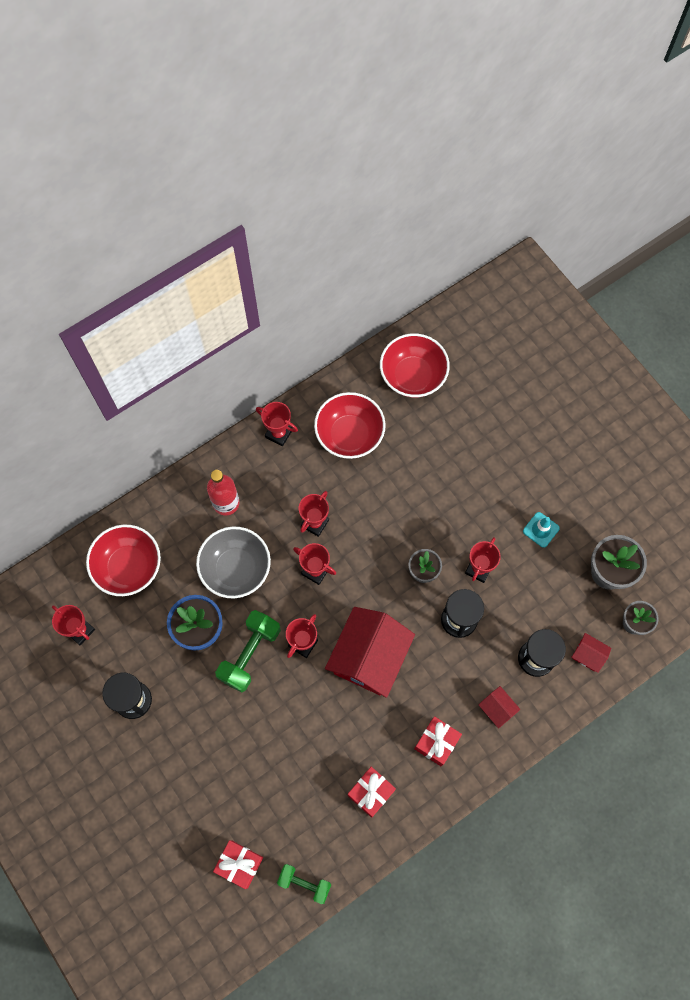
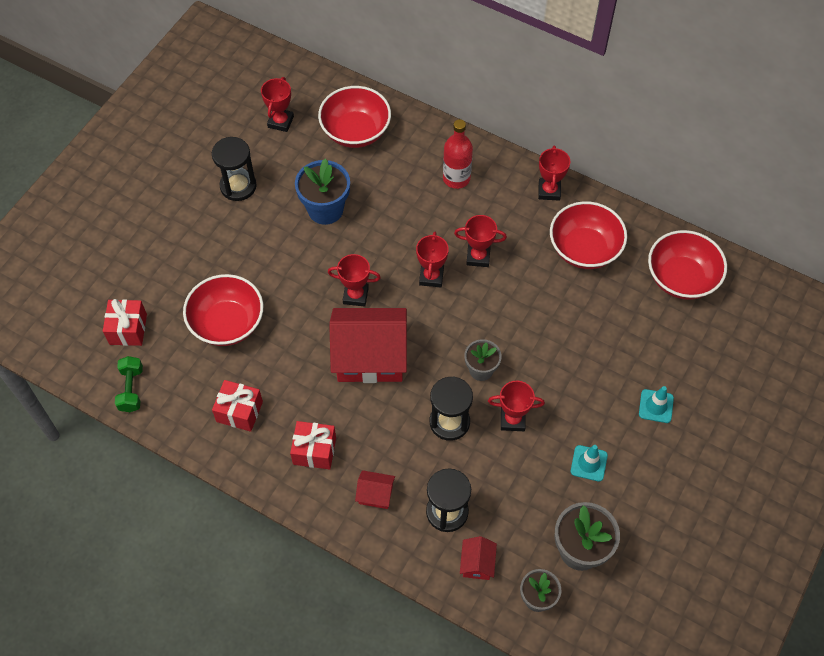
camera: 65 degrees right, 10 degrees down
(236, 569) = (398, 212): grey bowl -> none
(250, 654) = (323, 257): green dumbbell -> none
(277, 769) = (227, 323): none -> red bowl
(497, 709) = (375, 494): red house -> red house turned 75 degrees clockwise
(515, 455) = (656, 406): none -> turquoise traffic cone

